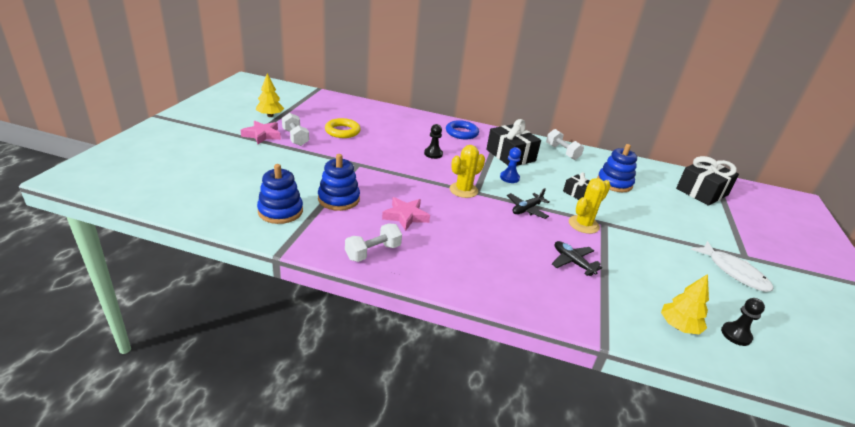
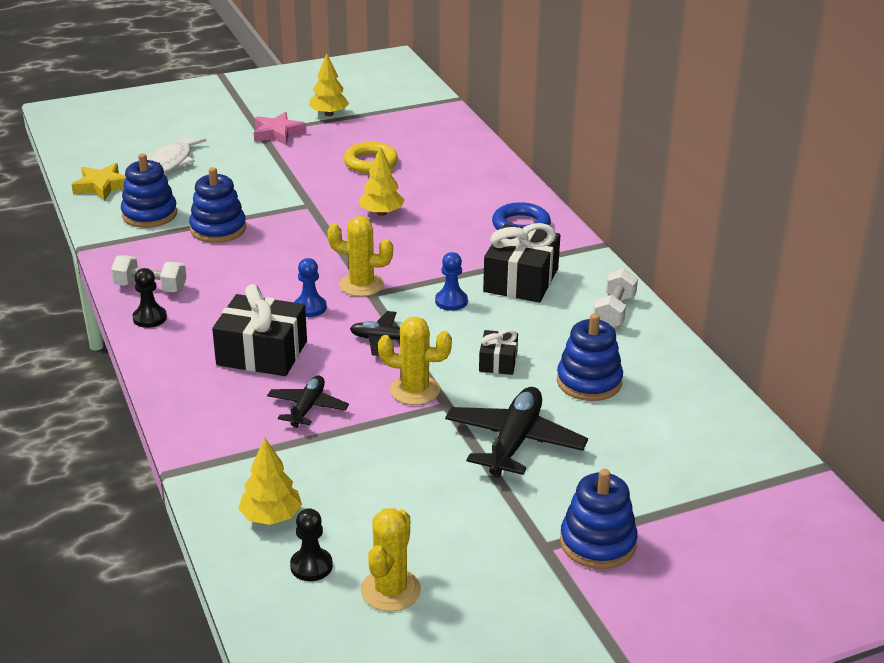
camera: 55 degrees right, 0 degrees up
(210, 210) = (102, 186): none -> yellow star
(295, 137) = (305, 149): white dumbbell -> none
(398, 153) = (381, 213): none -> yellow tree
(405, 216) = (244, 276): pink star -> none
(433, 154) = (420, 232): black pawn -> black pawn (150, 318)
(468, 214) = (310, 308): none -> blue pawn
(651, 222) = (514, 442): none -> black plane
(702, 192) = (713, 468): black gift -> black gift (262, 353)
(734, 272) = (477, 542): white fish -> white fish (170, 162)
(748, 242) = (597, 543): none -> blue stacking toy
(768, 318) = (390, 590): none -> yellow cactus

